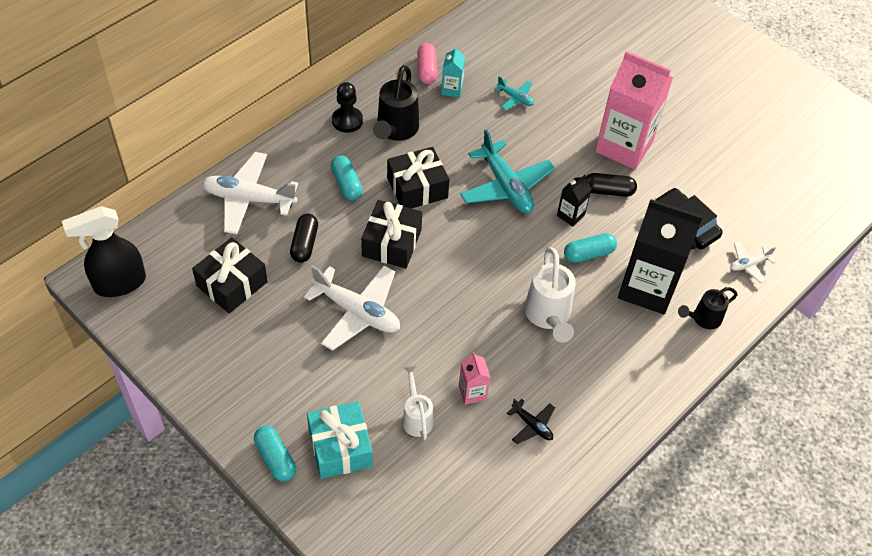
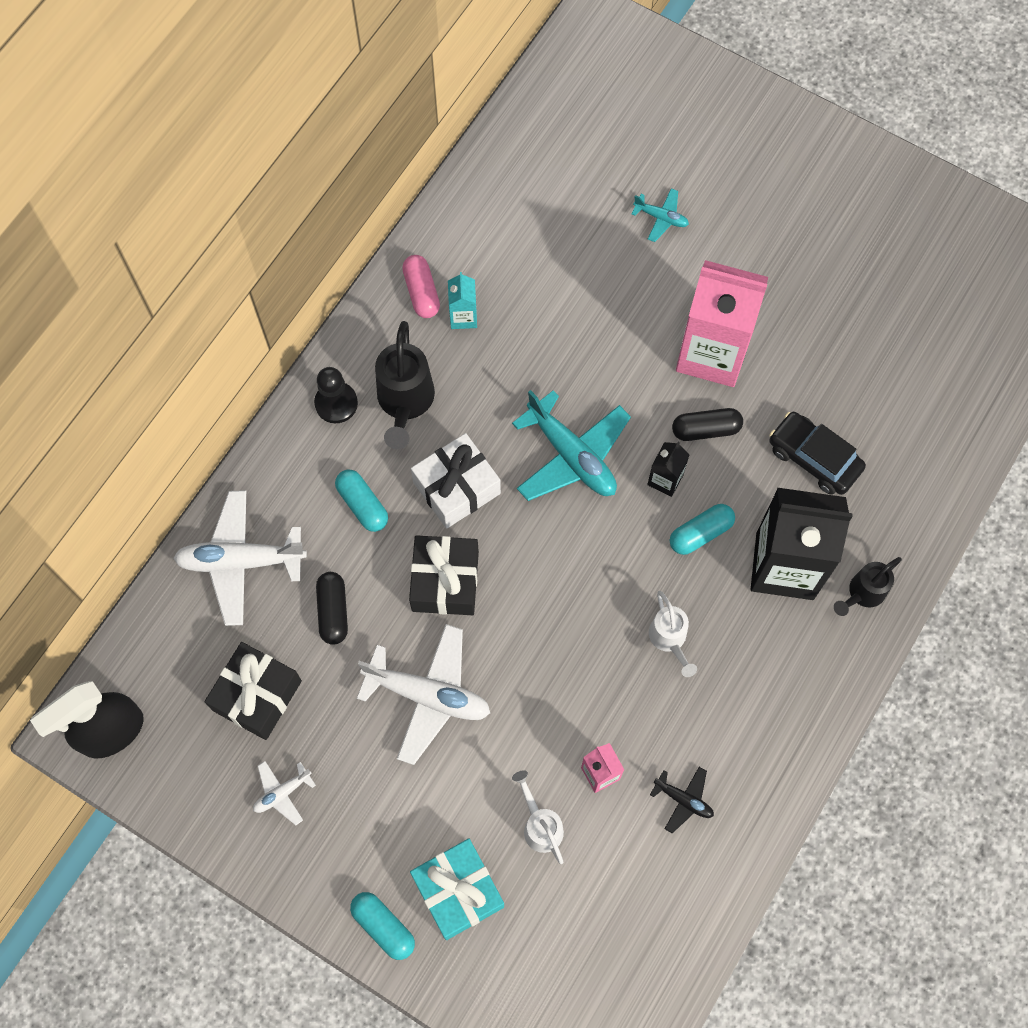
camera: 10 degrees left, 15 degrees up
(417, 188) = (456, 488): black gift -> white gift
(515, 98) = (551, 310): turquoise plane -> turquoise plane (661, 218)
(548, 316) = (669, 639): white watering can -> white watering can, size x0.62
(748, 264) = (905, 498): white plane -> white plane (282, 793)

